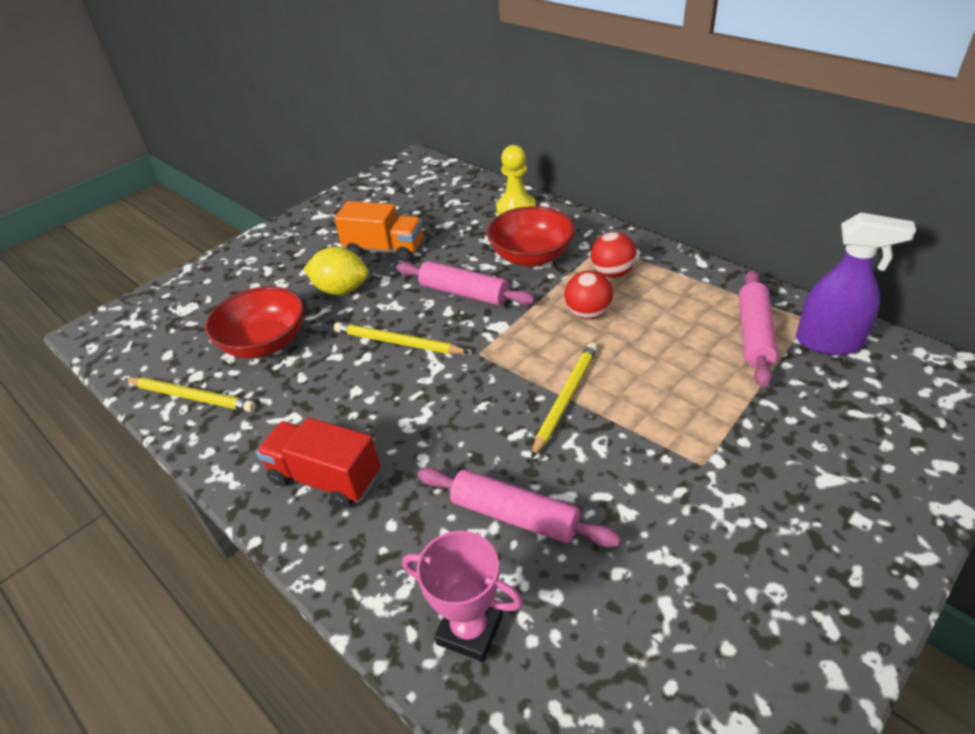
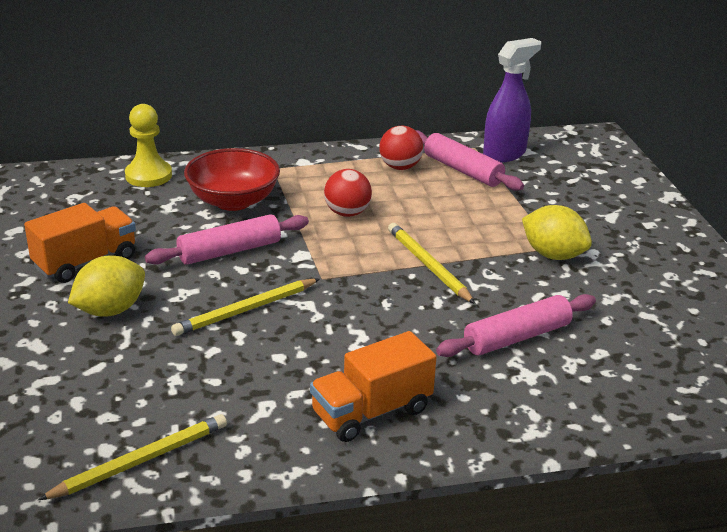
camera: 60 degrees left, 10 degrees down
(265, 343) = (123, 385): red bowl -> none
(325, 478) = (371, 412): red truck -> orange truck
(470, 629) = (596, 398): pink trophy -> none
(612, 273) = (315, 181): red ball -> red ball (400, 167)
(688, 471) = (553, 255): none -> yellow lemon

